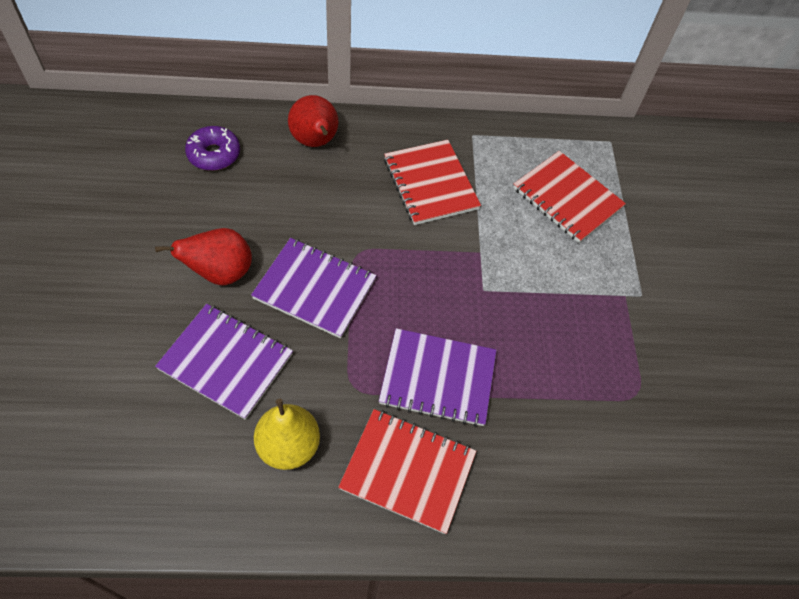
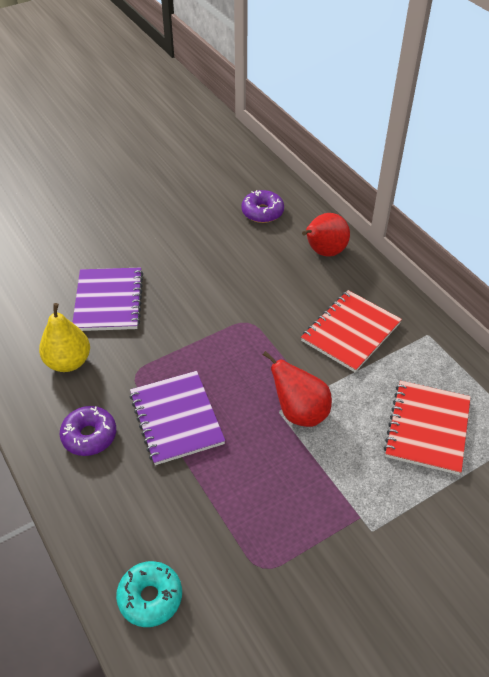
camera: 65 degrees right, 10 degrees down
(220, 273) = (172, 264): red pear -> red pear (299, 412)
(315, 289) = (198, 315): purple notebook -> none
(408, 471) = (89, 436): red notebook -> purple donut
(624, 501) = (150, 597): none -> turquoise donut

